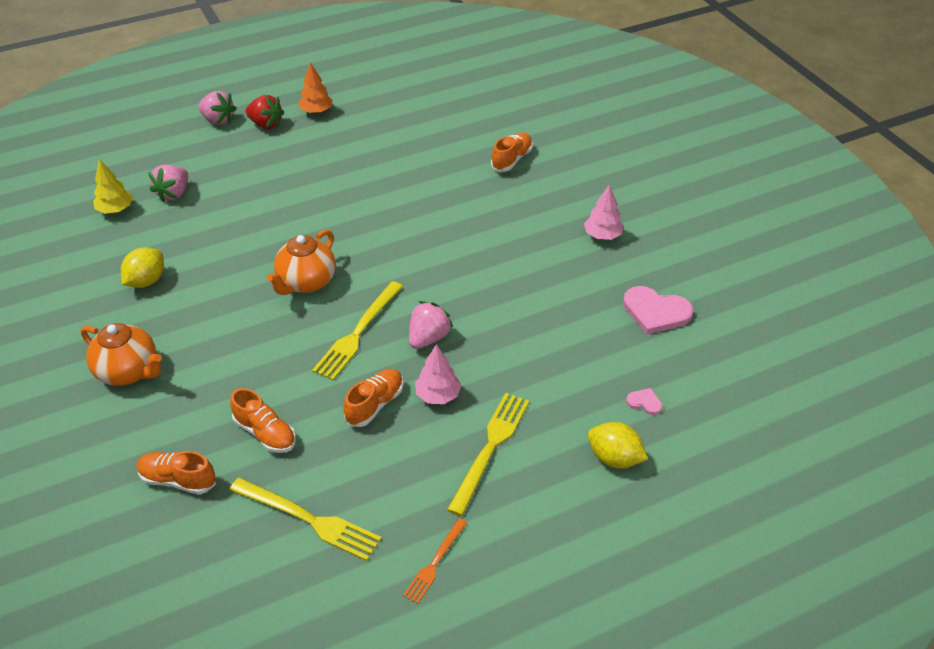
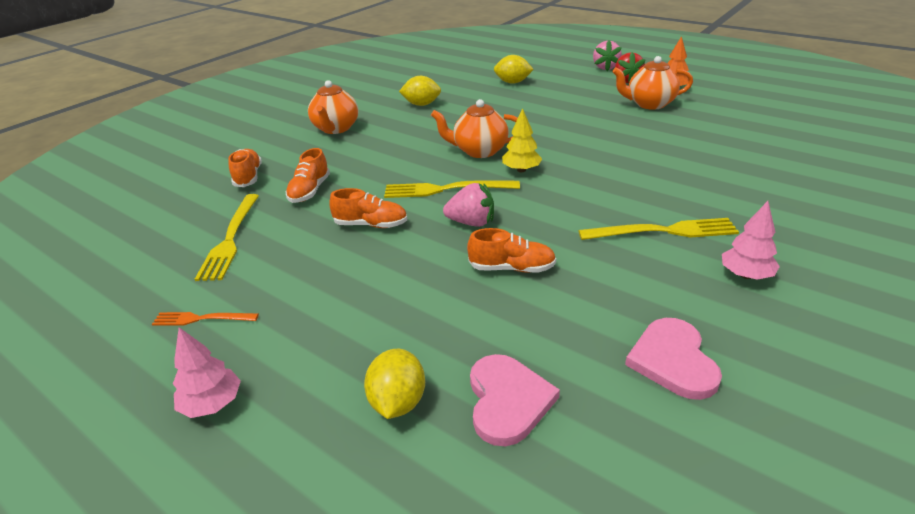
camera: 65 degrees right, 10 degrees down
(116, 210) = (475, 75): yellow tree -> yellow tree (521, 170)
(174, 194) = (512, 82): pink strawberry -> yellow lemon
(330, 140) = (649, 104): none -> orange teapot
(438, 395) = (405, 251): pink tree -> pink tree (212, 404)
(490, 448) = (358, 304): yellow fork -> yellow fork (663, 231)
(512, 160) = (768, 183): orange shoe -> orange shoe (512, 268)
(644, 402) = (507, 400): pink heart -> pink heart, size x2.09

